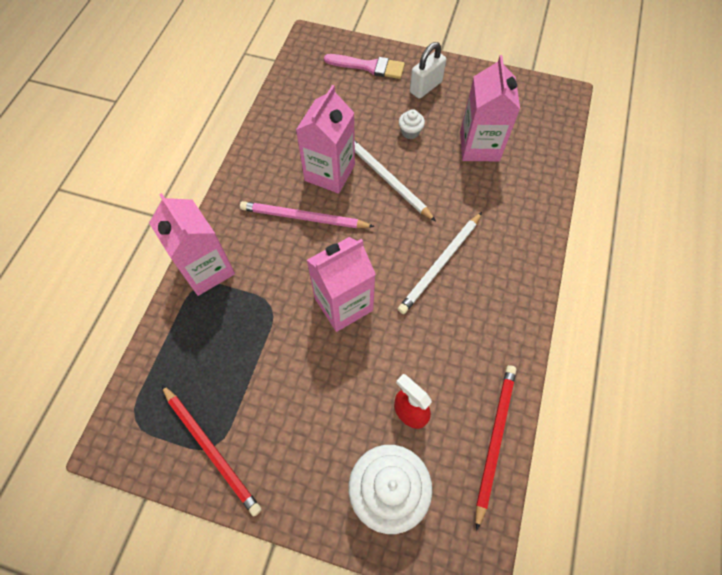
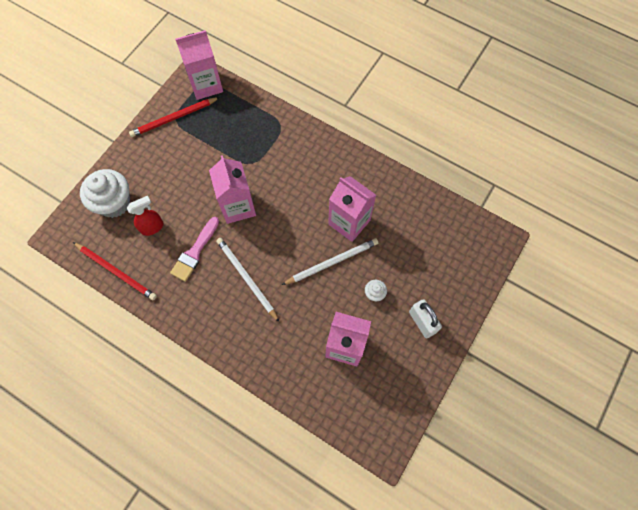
camera: 105 degrees right, 5 degrees up
(207, 269) = (291, 130): pink carton -> pink carton (206, 85)
(303, 218) = (314, 196): pink pencil -> none
(368, 66) = (456, 280): pink brush -> pink brush (195, 252)

